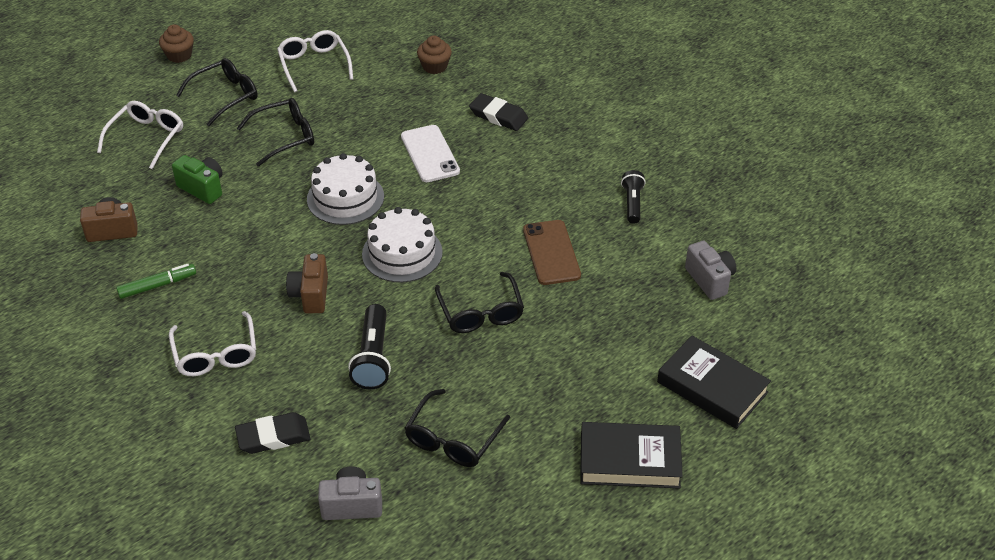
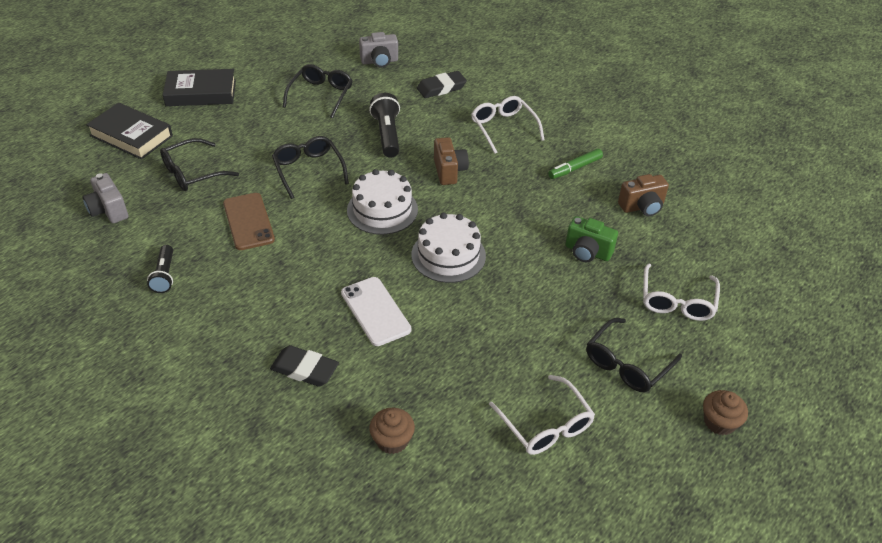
camera: 170 degrees right, 0 degrees up
(285, 137) = (534, 317): black glasses -> black glasses (192, 173)

